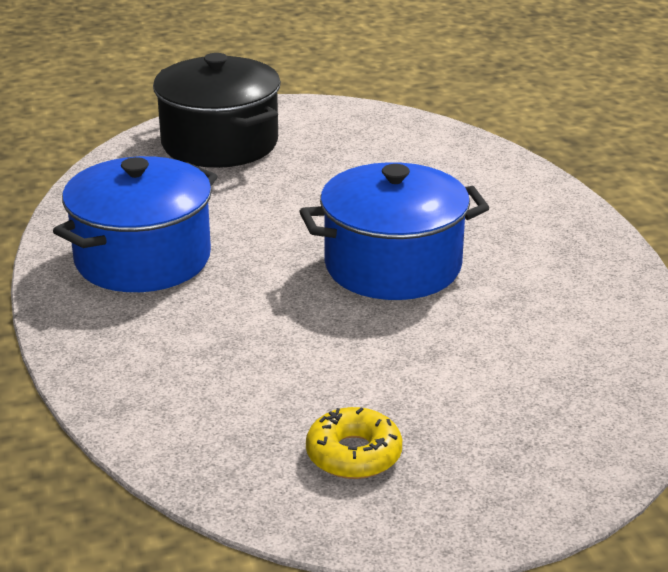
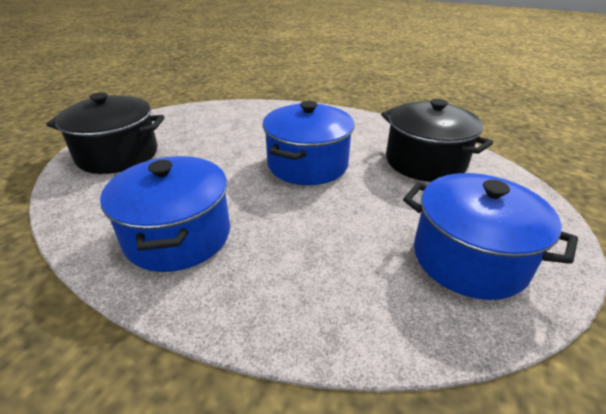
camera: 50 degrees left, 5 degrees up
(353, 454) = (469, 258): yellow donut -> blue pot
(552, 351) = (425, 162): none -> black pot

